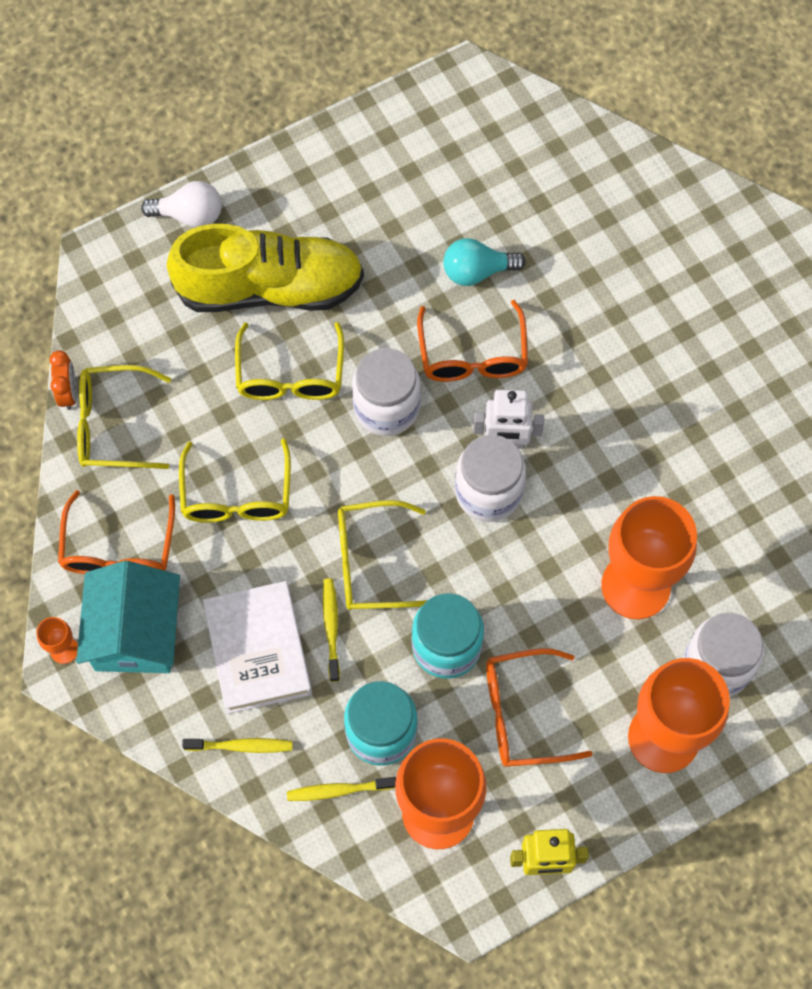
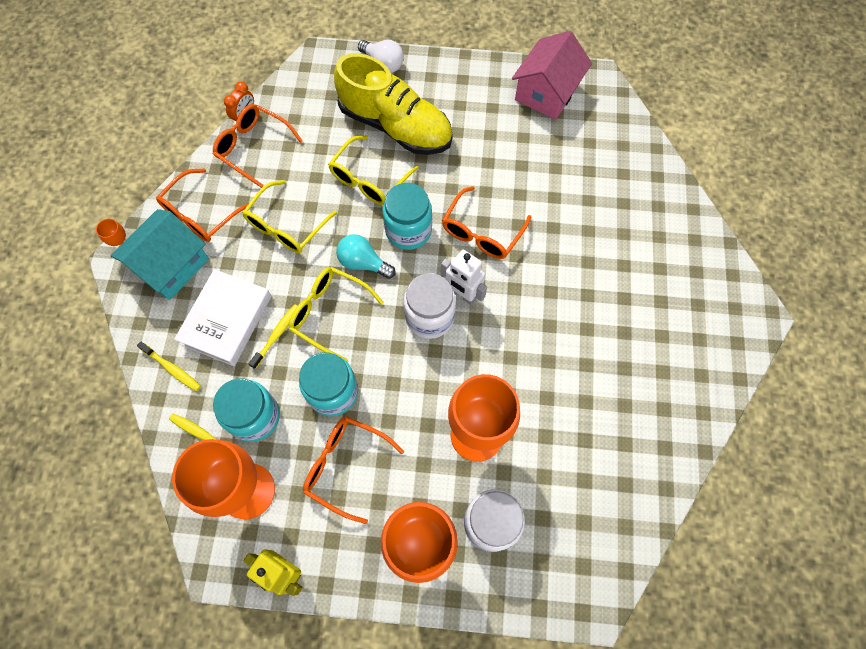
camera: 35 degrees right, 0 degrees up
(114, 425) = (253, 147): yellow glasses -> orange glasses
(386, 407) = (408, 230): white jar -> turquoise jar
(420, 132) = (547, 92): none -> pink house
(477, 271) = (521, 187): turquoise light bulb -> turquoise light bulb (363, 263)

